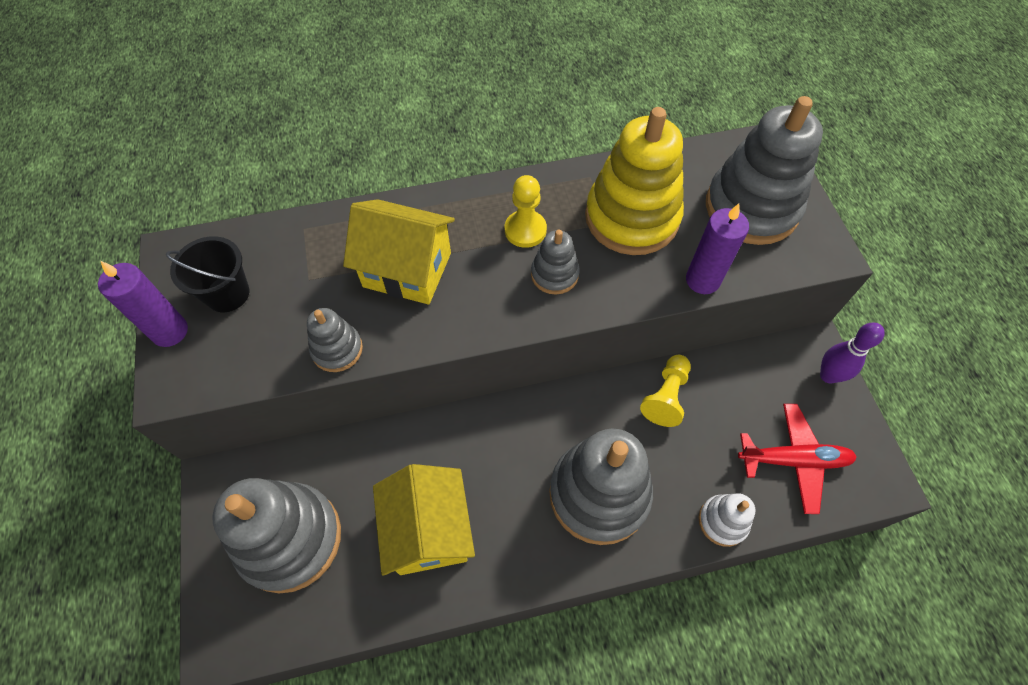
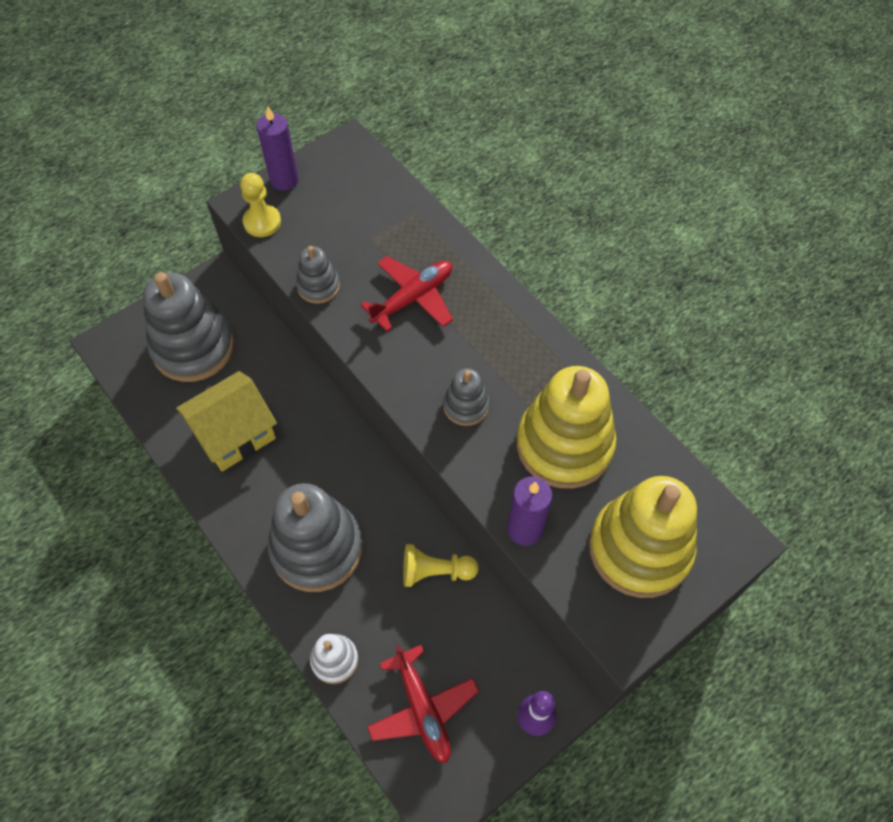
camera: 65 degrees right, 0 degrees up
(227, 294) = (331, 195): black bucket -> none
(407, 270) = (413, 298): yellow house -> red plane
(525, 230) = (500, 365): yellow pawn -> yellow pawn (262, 222)
(751, 208) = (639, 548): grey stacking toy -> yellow stacking toy

